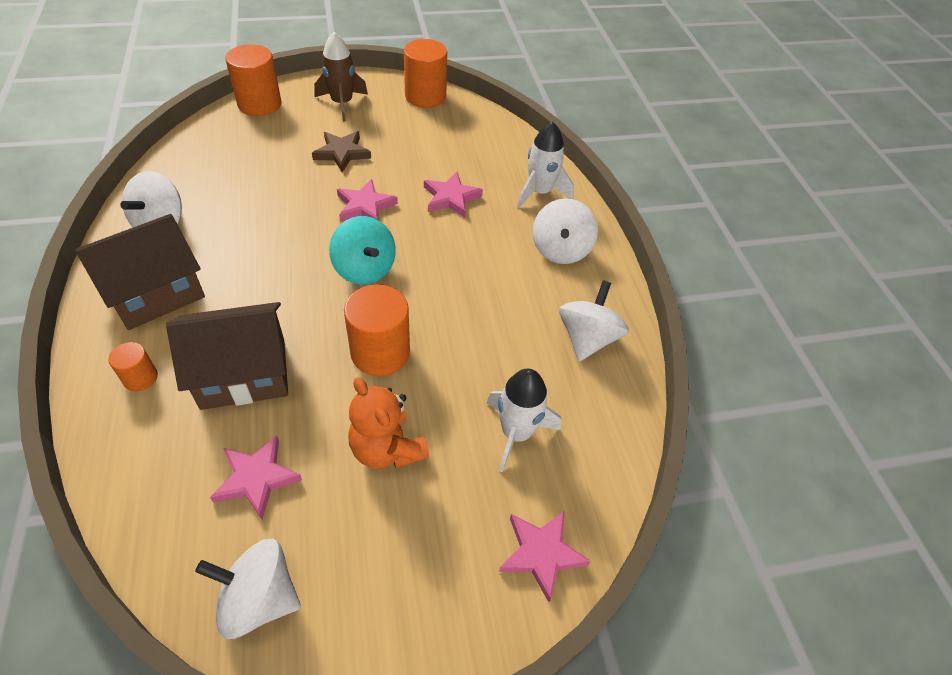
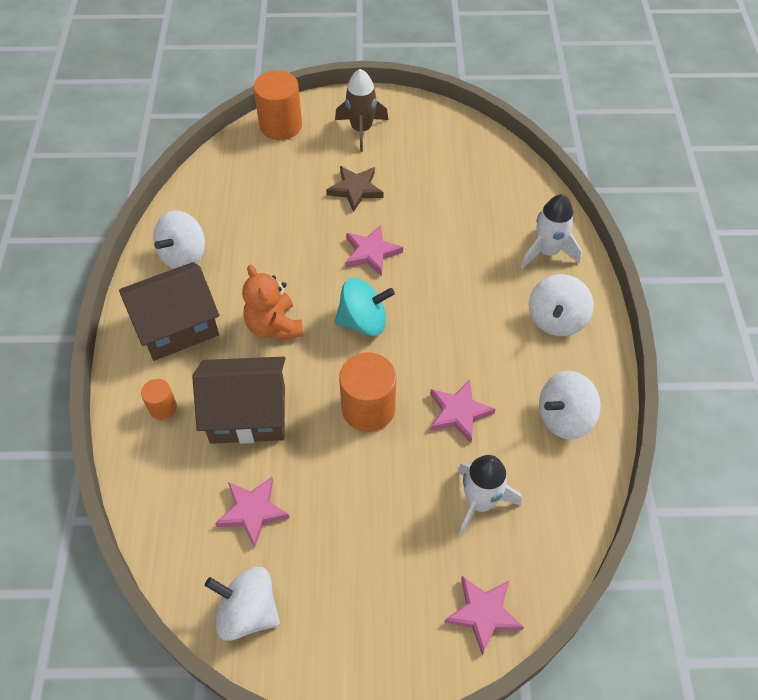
camera: 15 degrees right, 5 degrees up
(364, 269) = (363, 321): turquoise spinning top -> turquoise spinning top turned 75 degrees counterclockwise
(387, 449) = (363, 501): orange teddy bear -> orange teddy bear (274, 326)
(425, 96) = (447, 126): orange cylinder -> none
(451, 198) = (456, 250): pink star -> pink star (459, 412)
(587, 338) = (564, 418): white spinning top -> white spinning top turned 150 degrees counterclockwise

